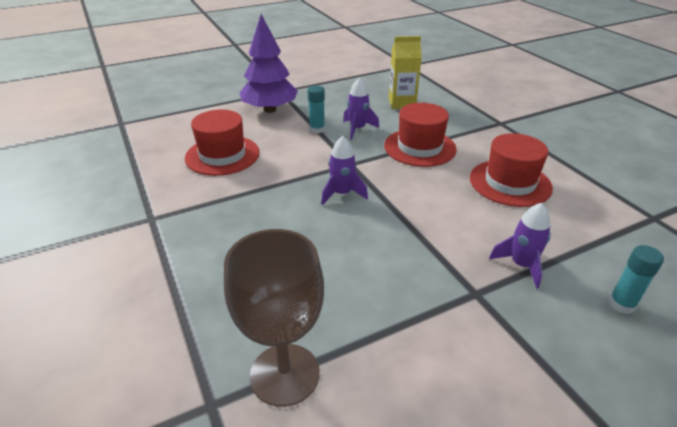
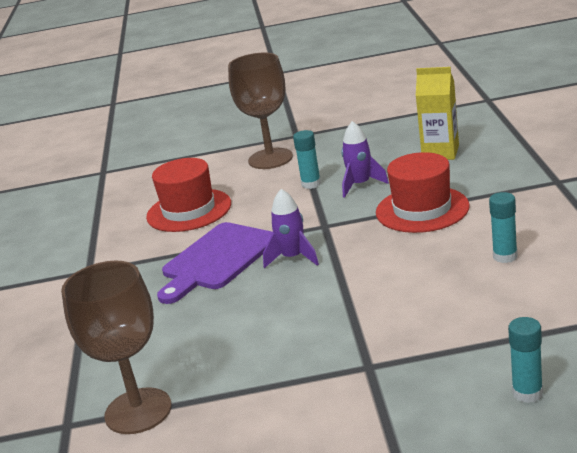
camera: 25 degrees right, 10 degrees down
(270, 109) = (270, 159): purple tree -> brown goblet
(274, 199) = (217, 259): none -> purple cutting board
(510, 183) = (505, 256): red hat -> turquoise glue stick
(521, 265) = (442, 345): purple rocket -> none

